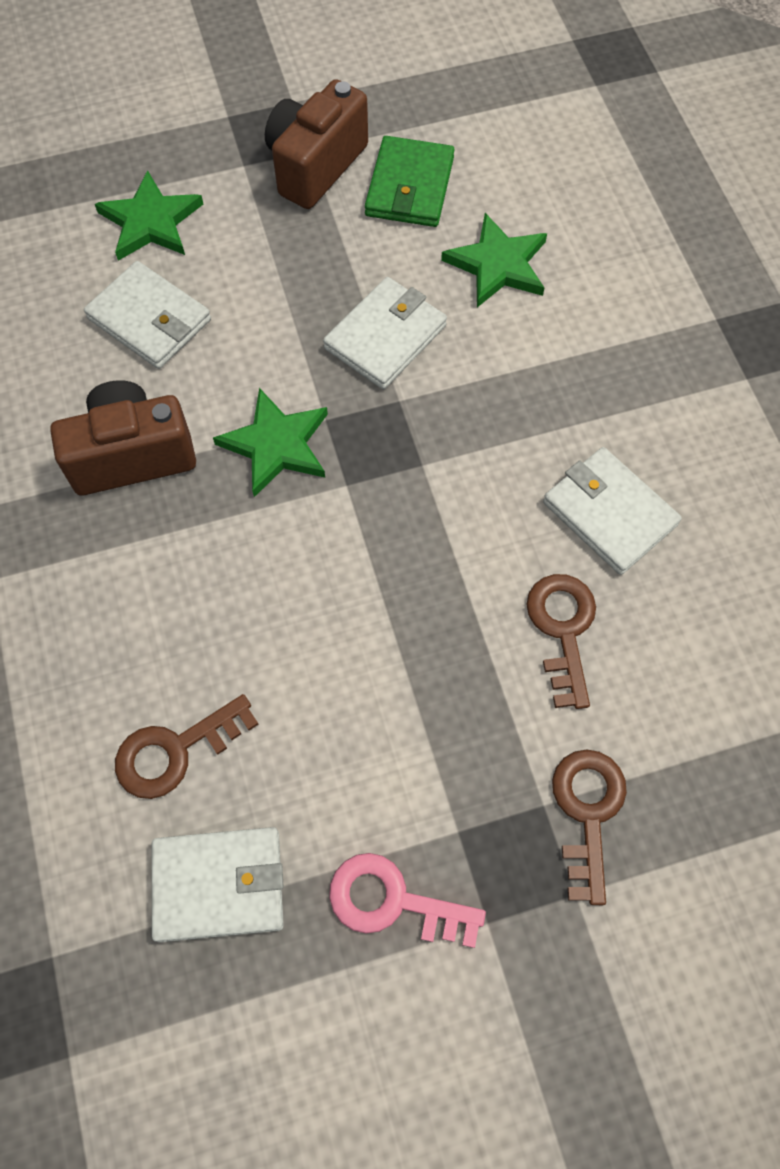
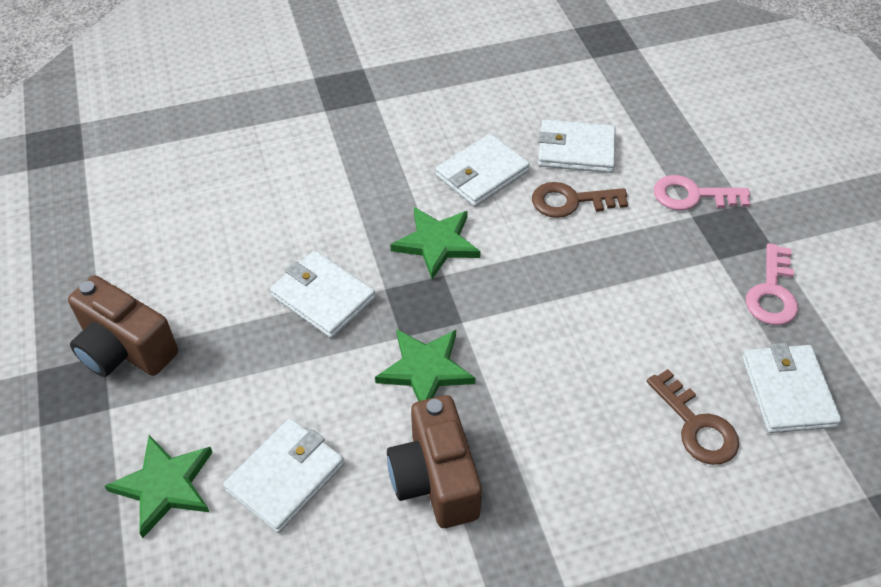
camera: 90 degrees left, 15 degrees down
(409, 186) = (165, 280): green wallet -> none
(498, 265) = (260, 225): green star -> green star (436, 243)
(587, 812) = (692, 196): brown key -> pink key
(673, 646) = (576, 150): none -> white wallet

